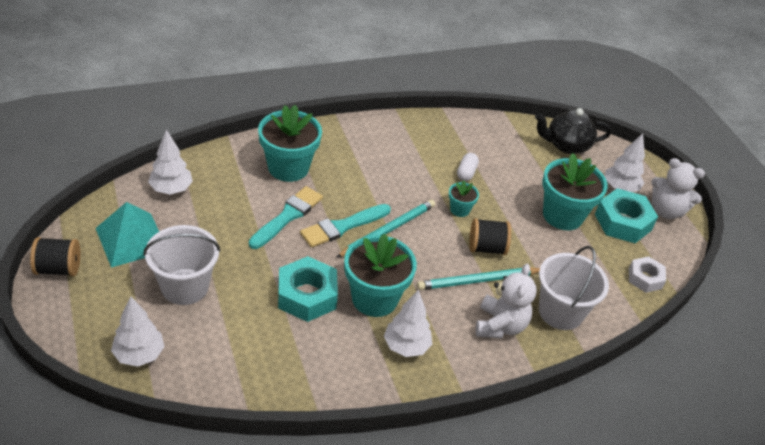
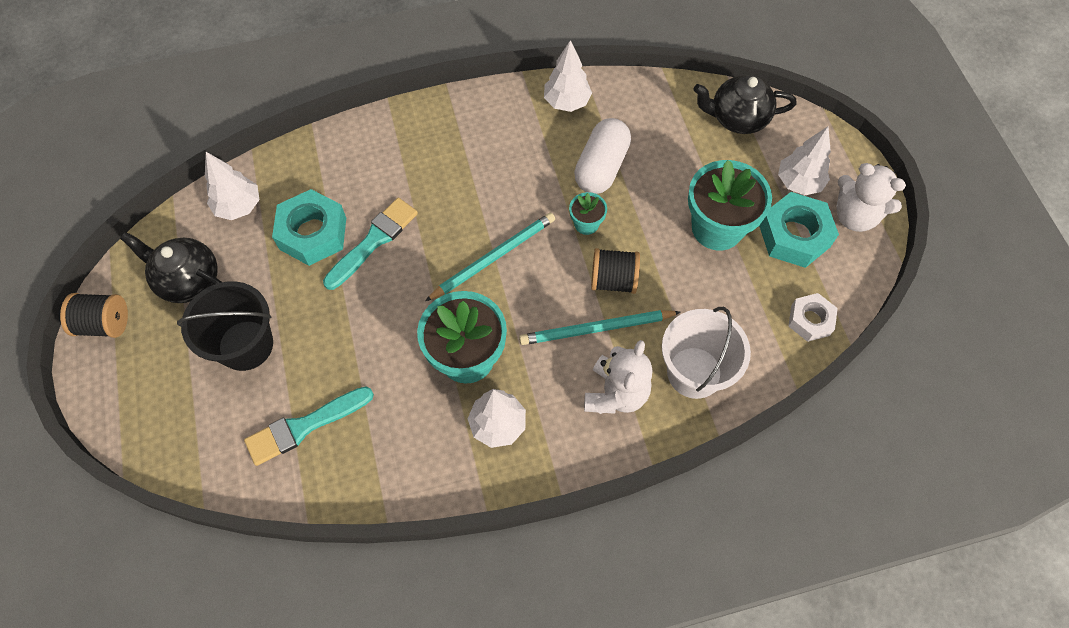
camera: 10 degrees right, 20 degrees up
(131, 239) = (189, 280): turquoise pyramid -> black teapot
(139, 355) = (188, 440): white tree -> white tree (566, 102)
(185, 286) = (246, 345): white bucket -> black bucket
(288, 167) = (380, 168): turquoise flower pot -> none
(307, 295) = (387, 355): turquoise nut -> turquoise nut (313, 233)
(342, 227) = (438, 254): turquoise brush -> turquoise brush (304, 426)
(466, 173) = (601, 167): white capsule -> white capsule, size x1.89

